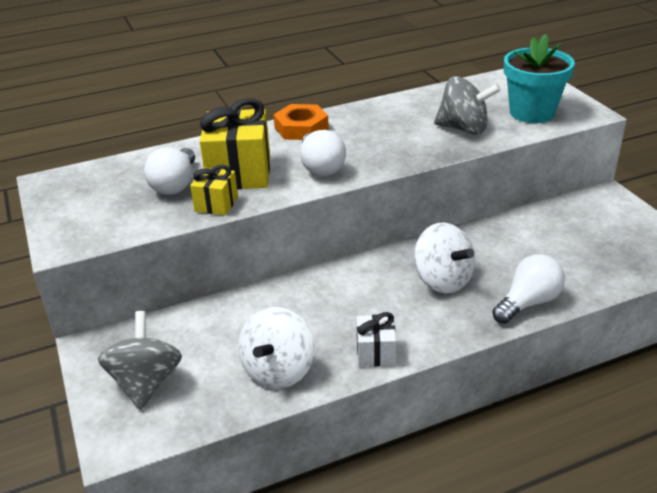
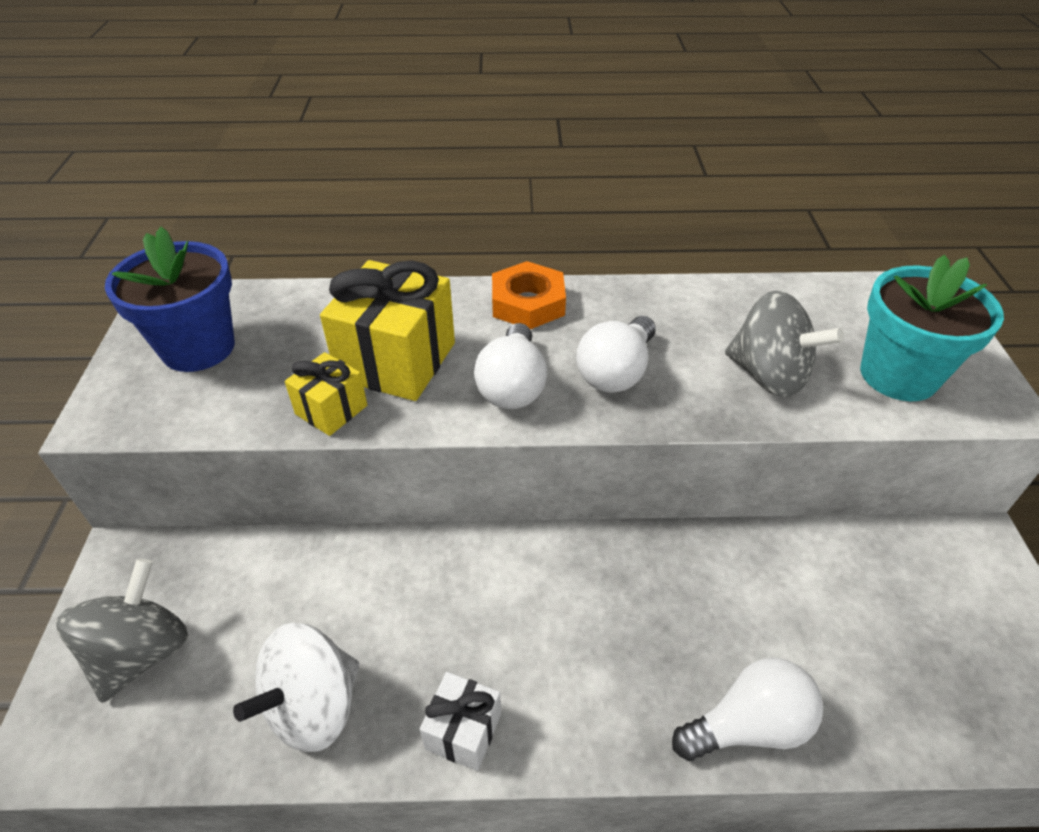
camera: 20 degrees right, 10 degrees up
(98, 198) = (198, 347): none -> blue flower pot
(175, 184) = (303, 355): white light bulb -> white light bulb (616, 372)
(442, 280) = (634, 622): white spinning top -> none

